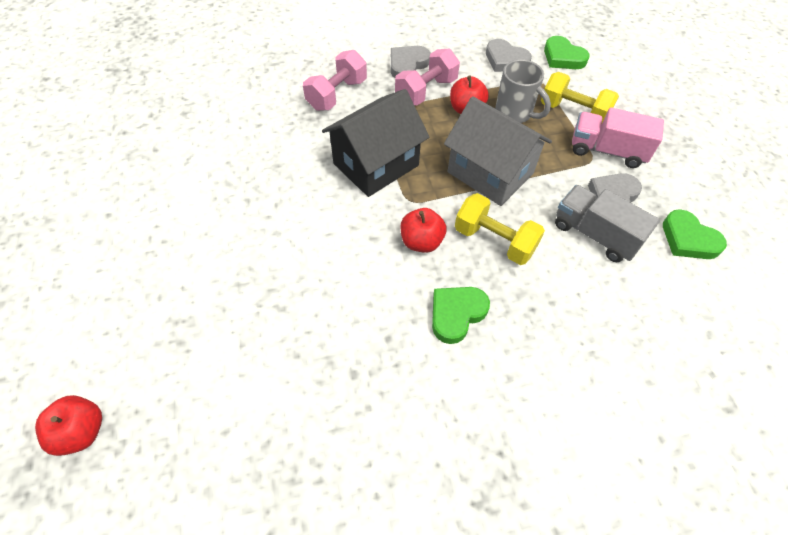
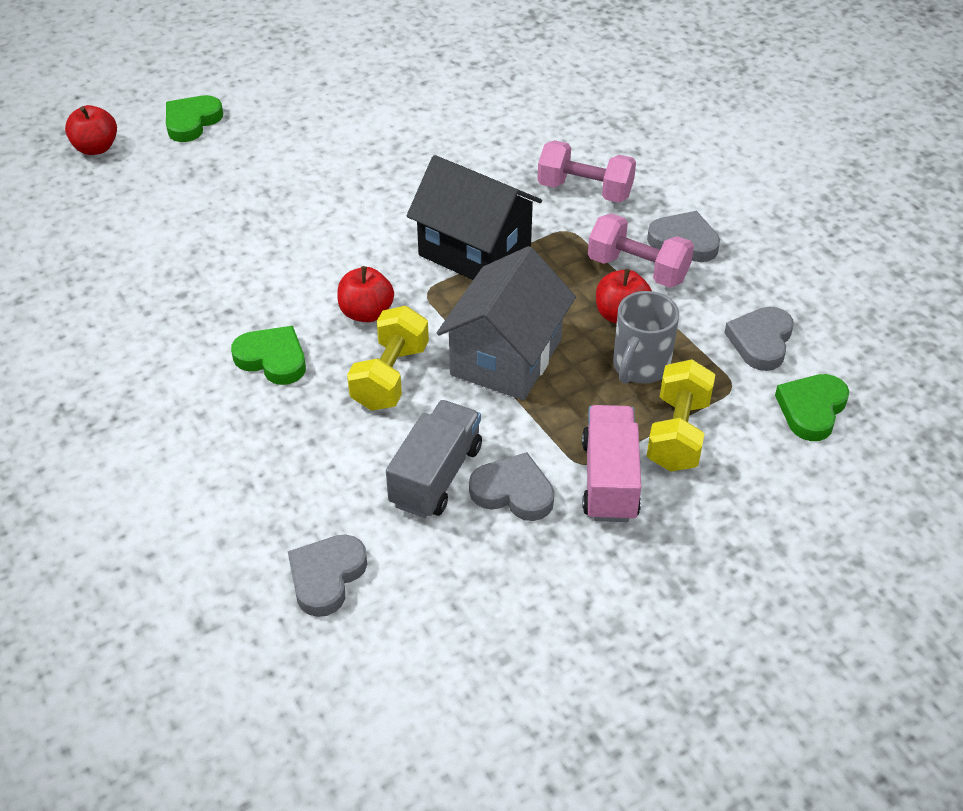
camera: 75 degrees right, 10 degrees down
(683, 316) = (326, 577): none -> grey heart
(688, 239) = (465, 583): green heart -> green heart (192, 122)

